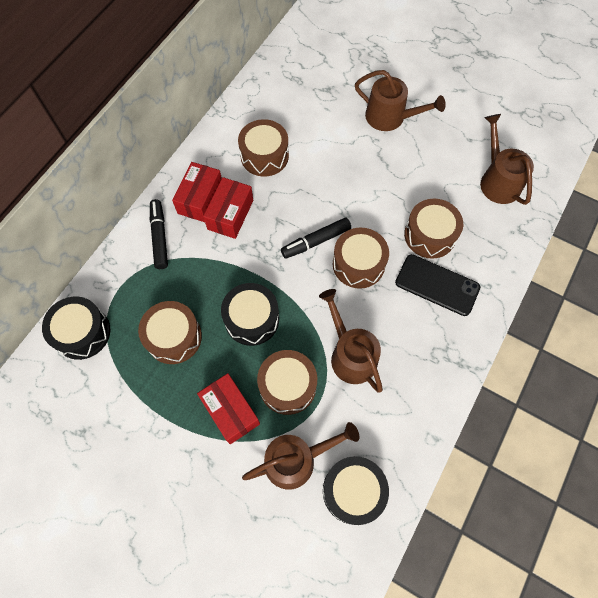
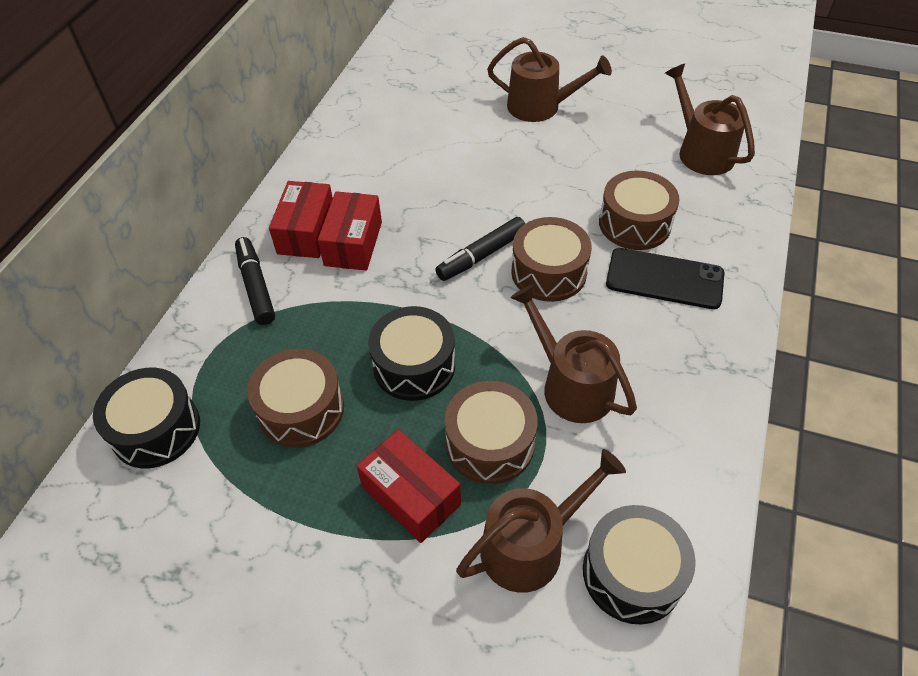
camera: 10 degrees left, 15 degrees down
(264, 156) = (385, 171): brown drum -> none

